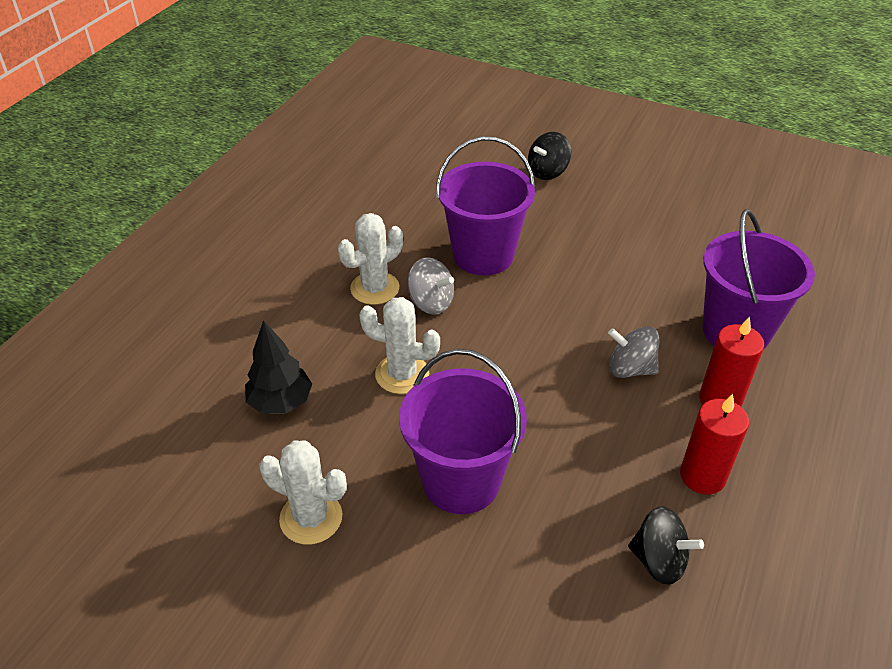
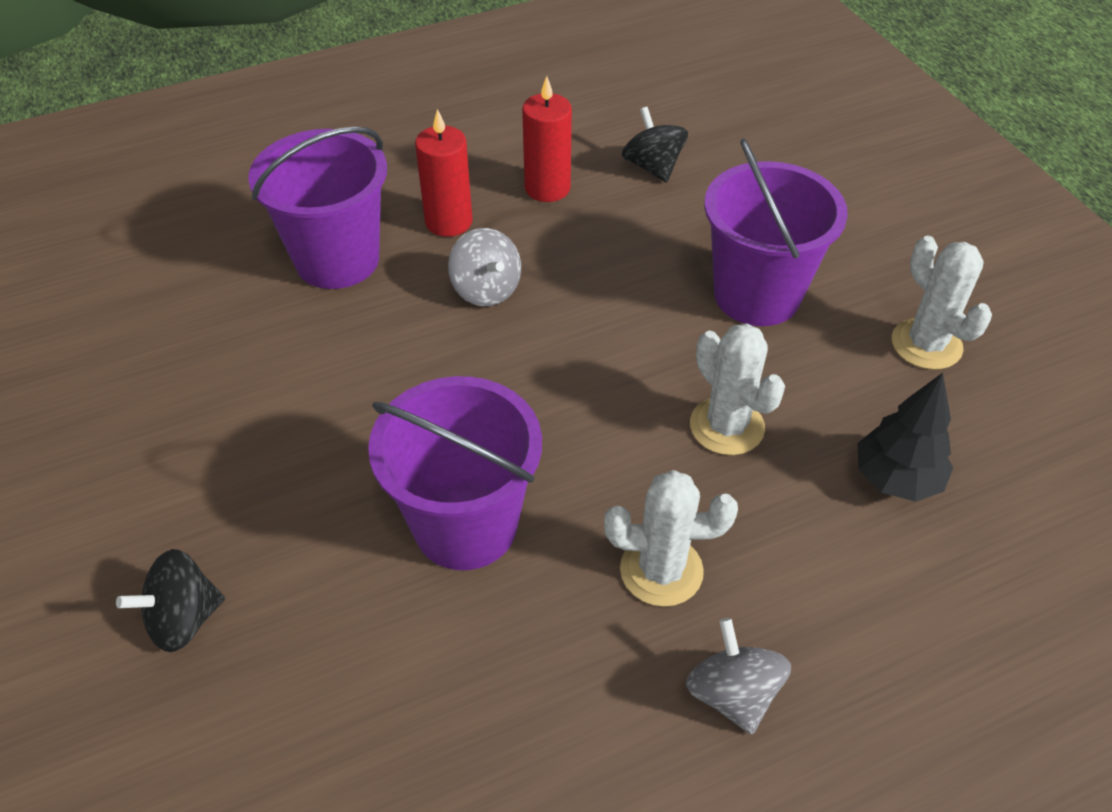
camera: 140 degrees left, 5 degrees up
(431, 302) = (608, 497): grey spinning top -> grey spinning top (732, 694)
(547, 172) = (184, 619): black spinning top -> black spinning top turned 150 degrees clockwise

